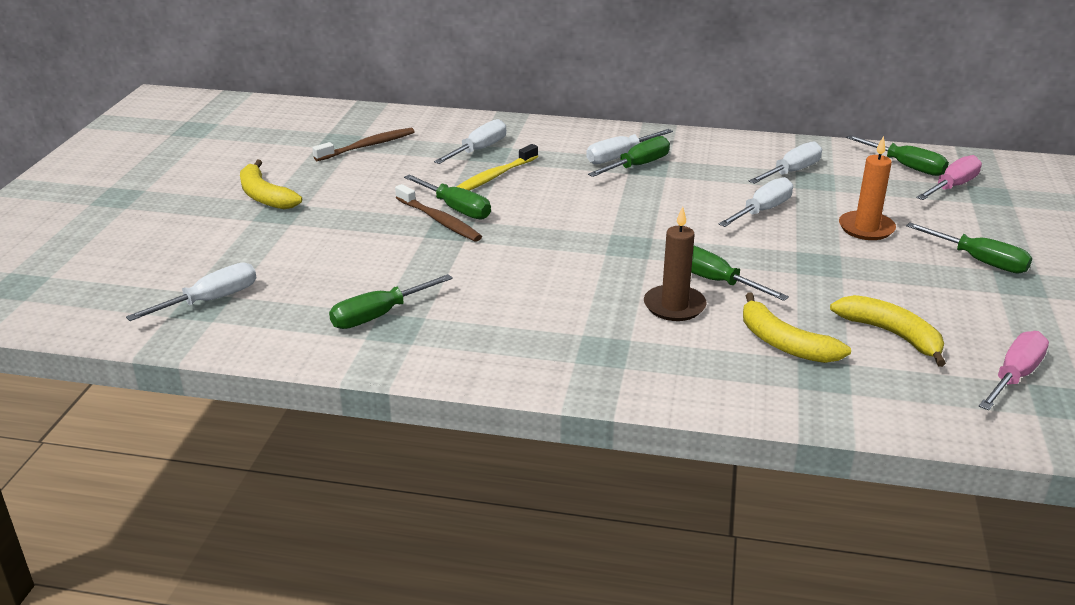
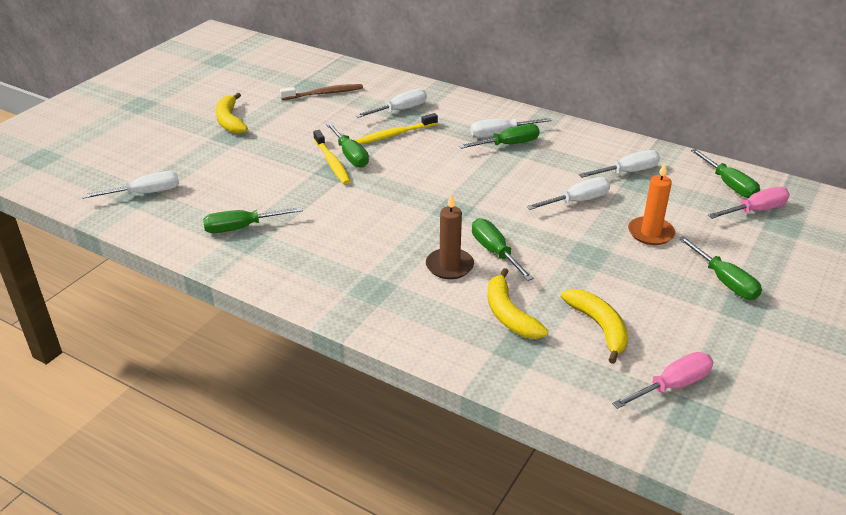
camera: 20 degrees right, 5 degrees up
(439, 220) = (332, 162): brown toothbrush -> yellow toothbrush

